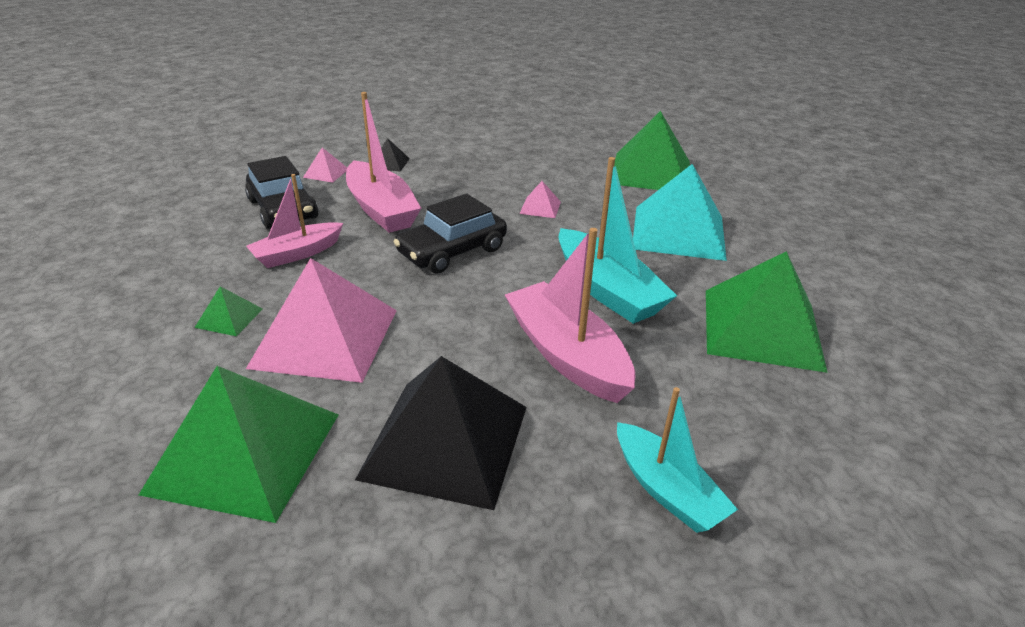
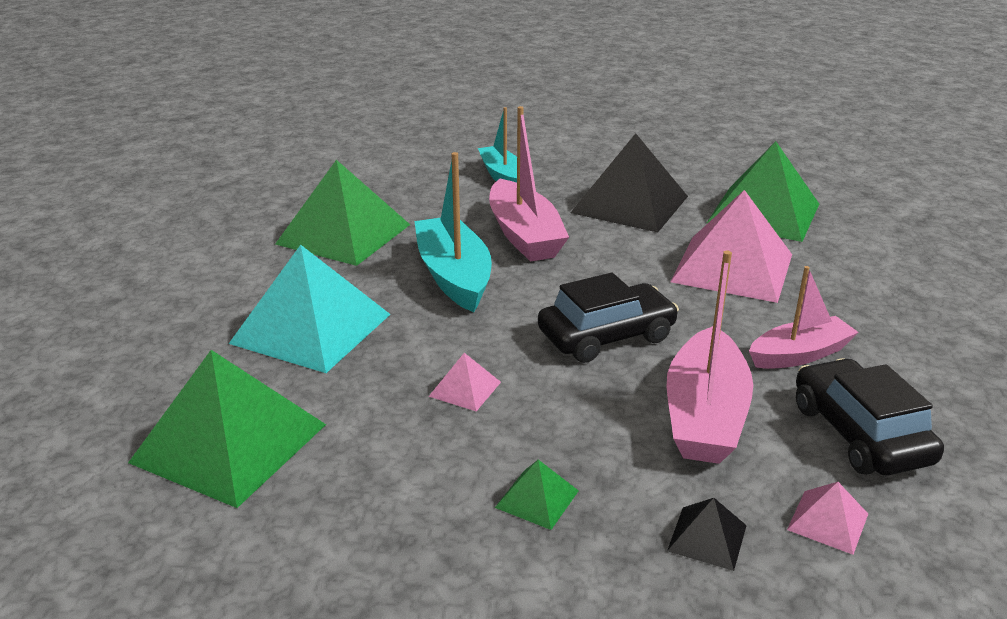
camera: 165 degrees left, 5 degrees down
(229, 318) = (834, 293): green pyramid -> green pyramid (537, 499)
(381, 209) = (705, 414): pink boat -> pink boat turned 150 degrees counterclockwise

